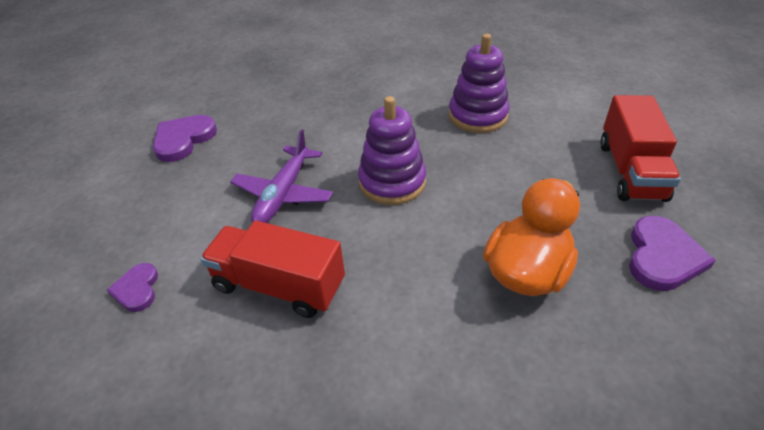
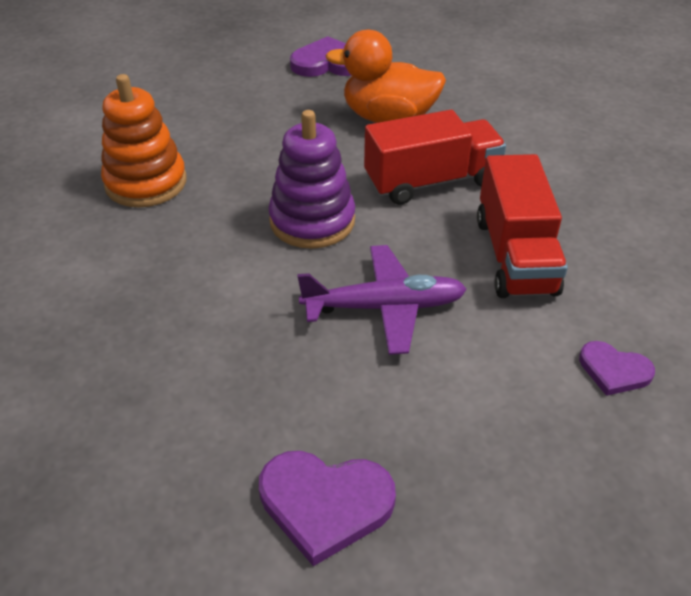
camera: 115 degrees left, 0 degrees up
(137, 289) = (614, 370): purple heart -> purple heart turned 60 degrees clockwise
(478, 116) = (146, 183): purple stacking toy -> orange stacking toy
(630, 171) = (219, 80): red truck -> red truck (431, 181)

